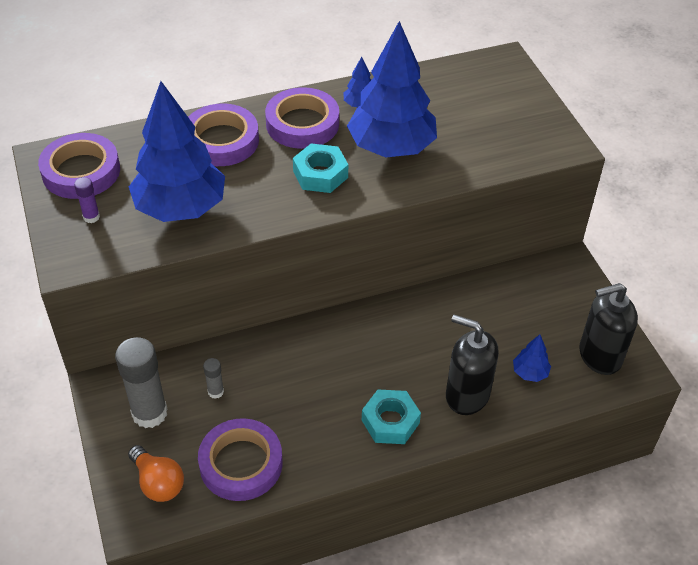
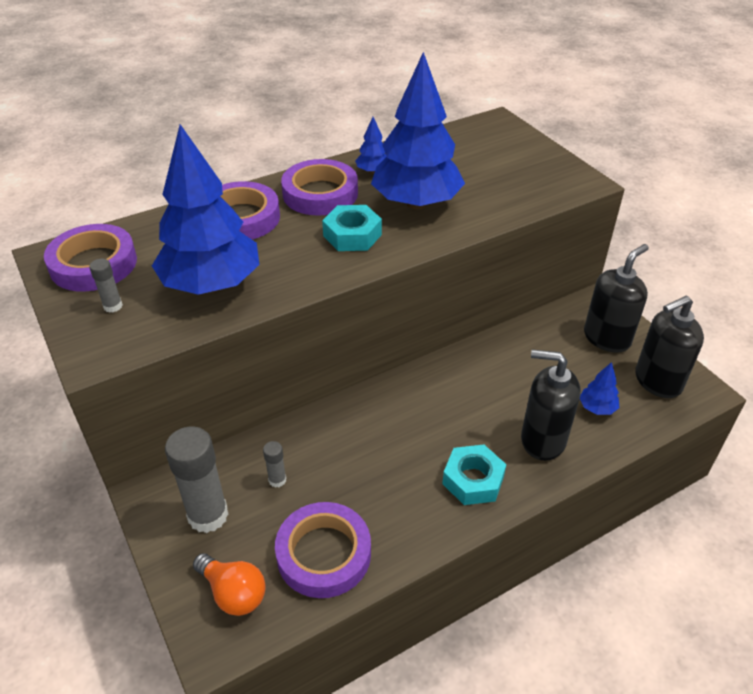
camera: 10 degrees left, 5 degrees down
(91, 217) = (113, 306): purple glue stick -> grey glue stick
(566, 303) = (607, 338): none -> black soap dispenser

